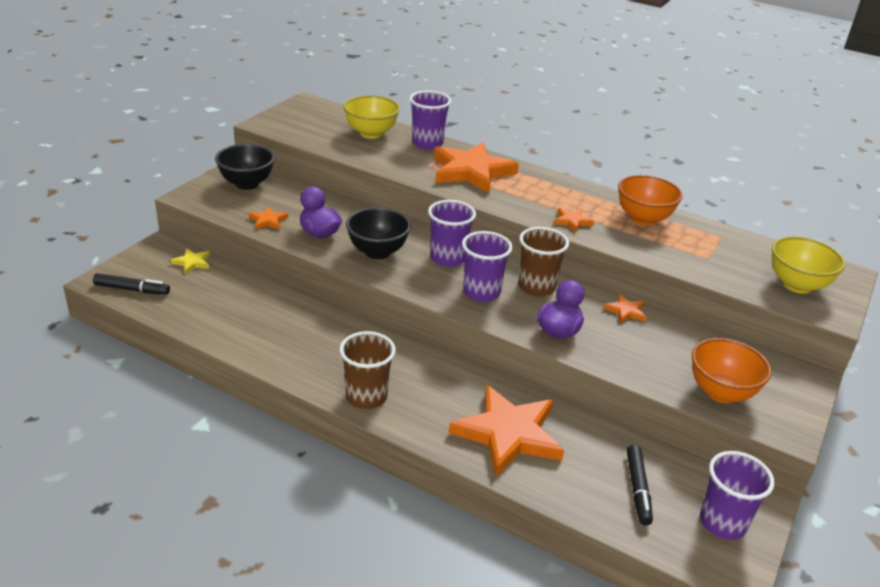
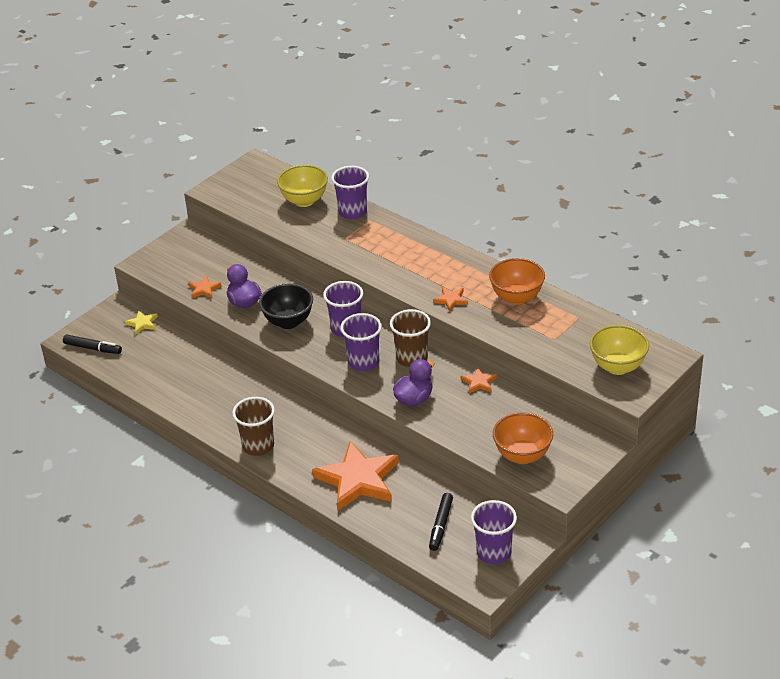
camera: 15 degrees right, 5 degrees up
(246, 184) = (192, 249): black bowl -> none
(471, 171) = (382, 245): orange star -> none

